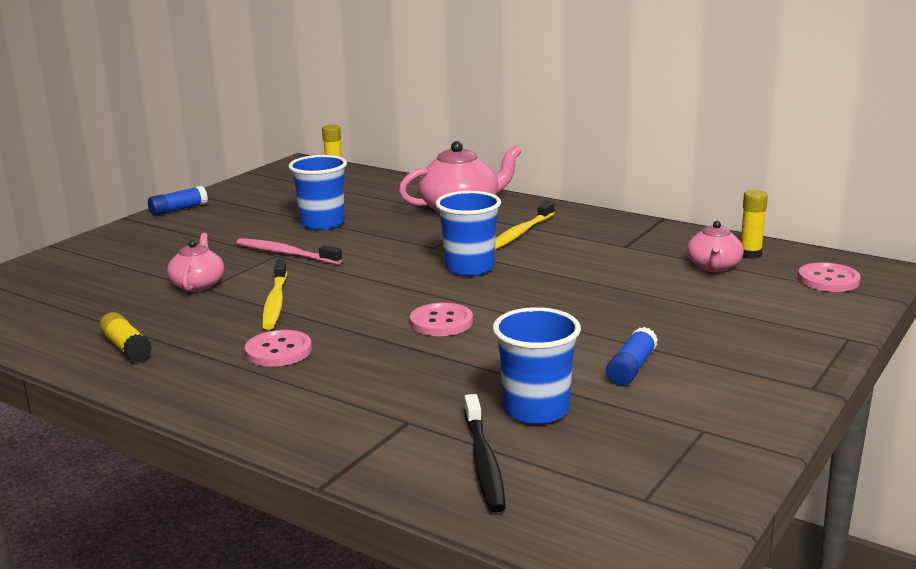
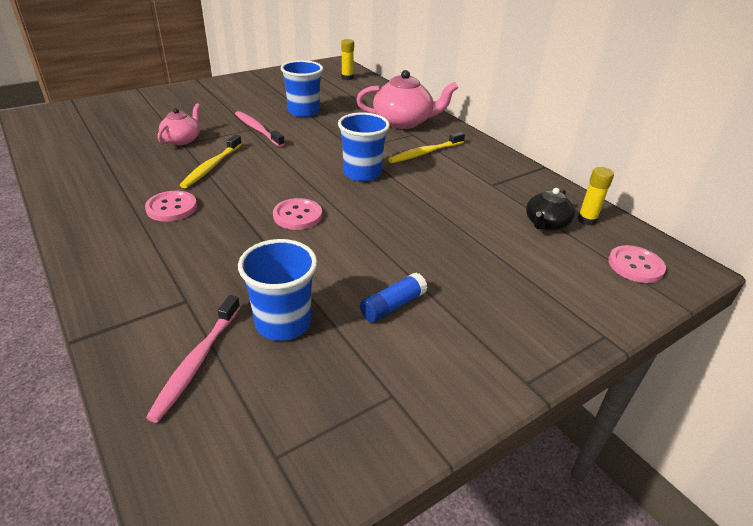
camera: 20 degrees right, 15 degrees up
(126, 348) = (91, 177): yellow glue stick -> none
(178, 209) = (231, 80): blue glue stick -> none
(483, 462) = (196, 362): black toothbrush -> pink toothbrush
(713, 267) = (546, 224): pink teapot -> black teapot

